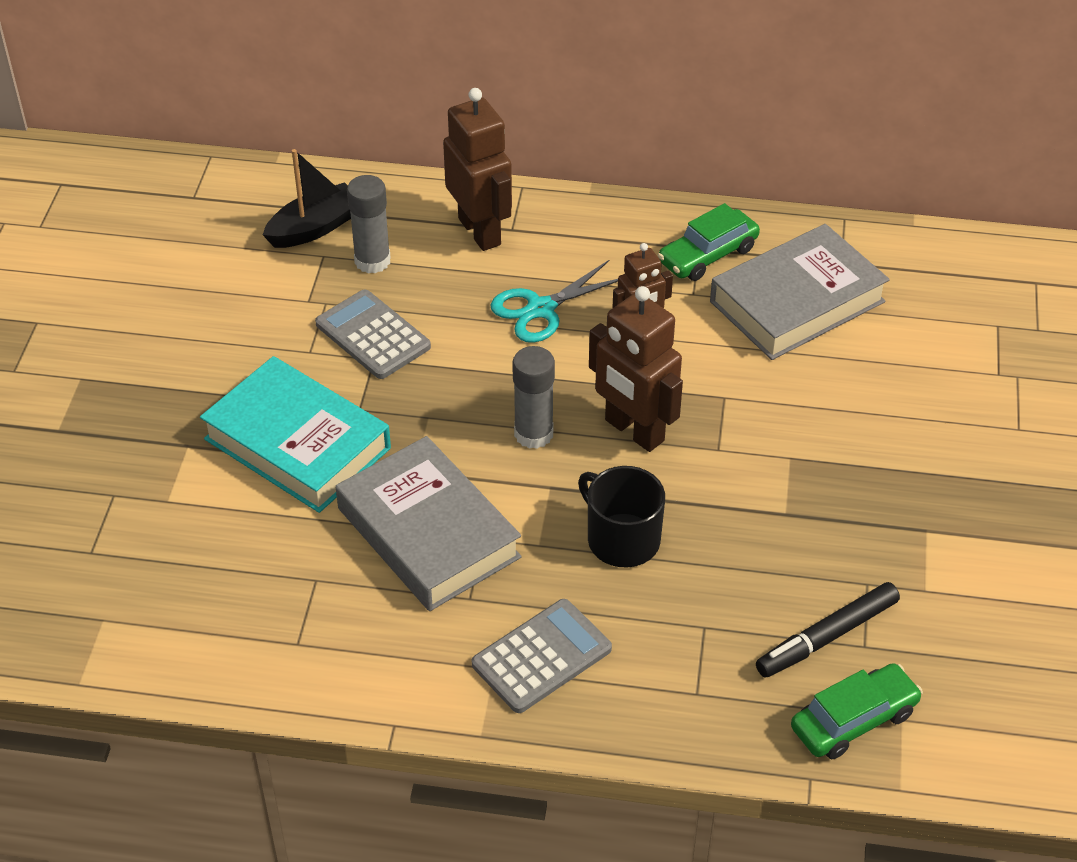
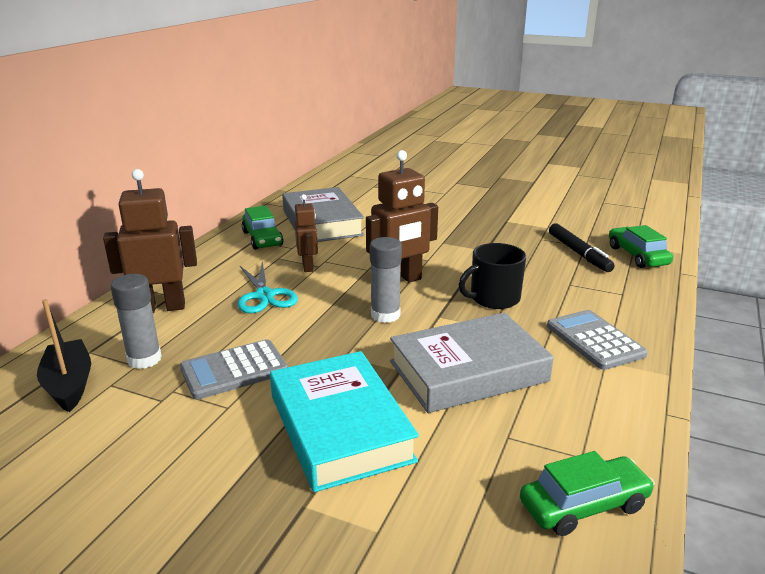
camera: 75 degrees left, 20 degrees down
(225, 645) = (584, 505): none -> green car
(297, 443) = (339, 427): turquoise book -> turquoise book turned 75 degrees counterclockwise

